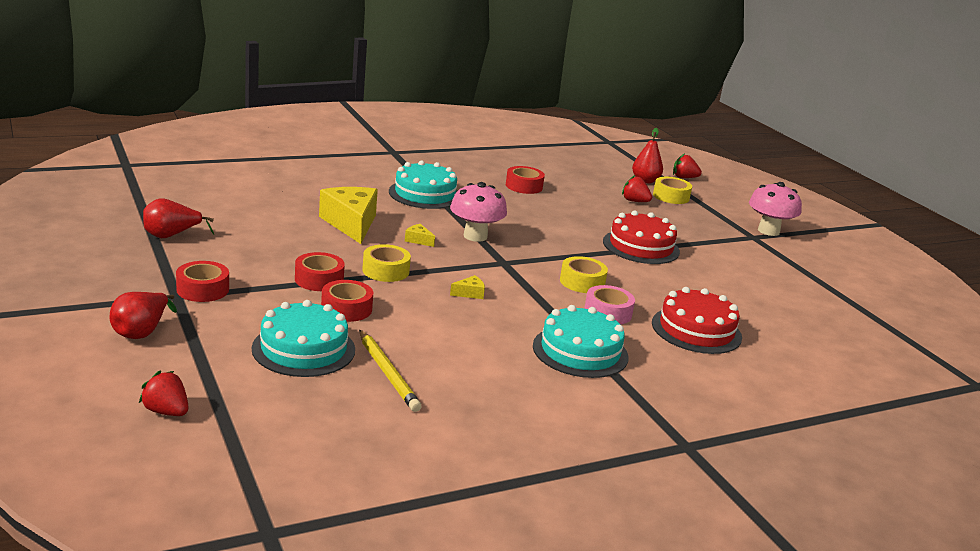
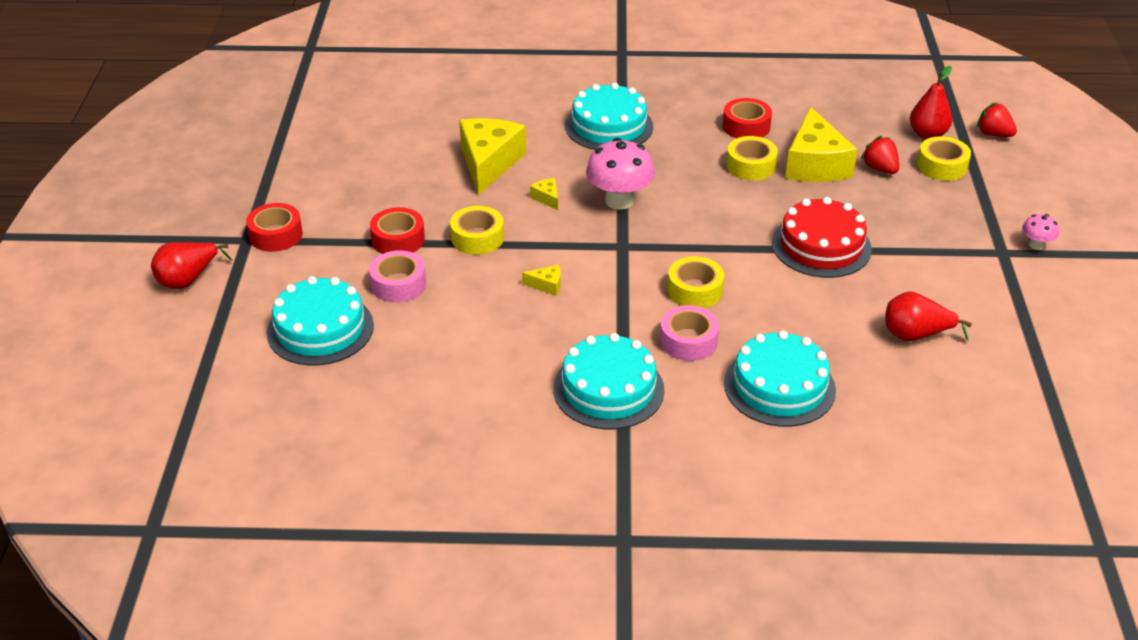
camera: 30 degrees right, 15 degrees up
(166, 411) = (152, 378): red strawberry -> none
(171, 236) = (291, 157): red pear -> red pear (915, 335)
(346, 309) = (398, 284): red tape -> pink tape
(387, 373) = (380, 376): yellow pencil -> none
(549, 207) = (751, 166): none -> yellow tape
(590, 202) = (815, 164): none -> yellow cheese
(696, 330) = (779, 387): red cake -> turquoise cake
(768, 231) = (1036, 245): pink mushroom -> pink mushroom, size x0.50

